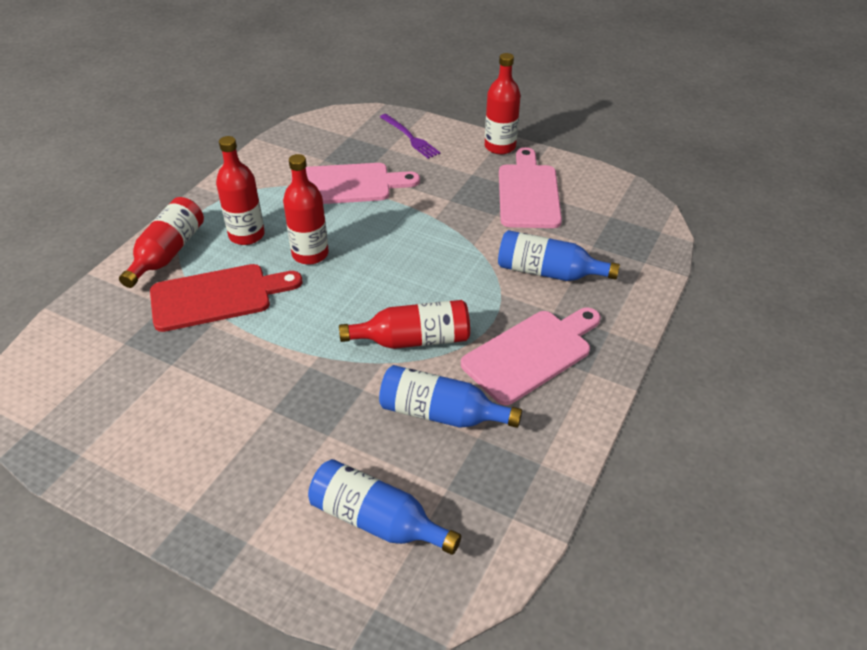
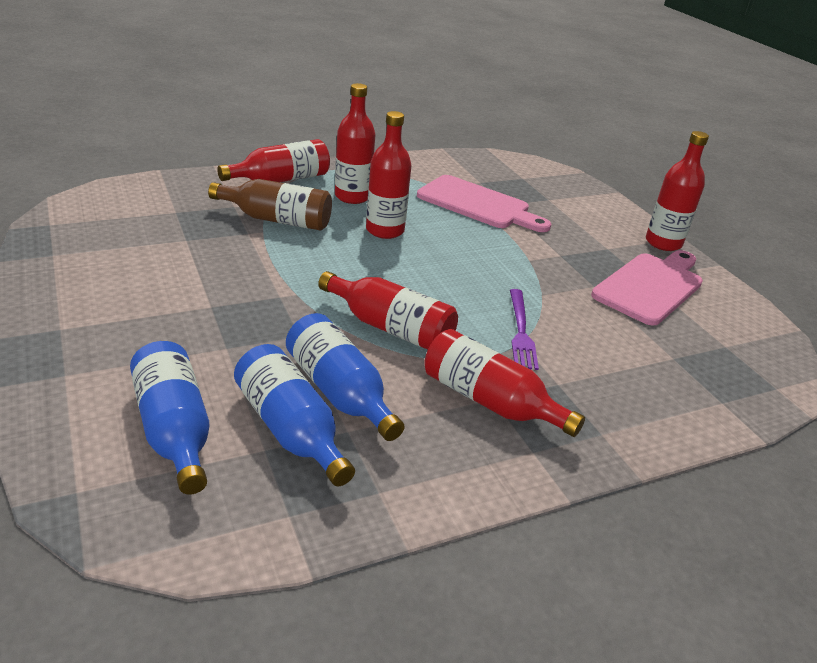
camera: 35 degrees right, 10 degrees down
(217, 296) = (277, 220): red cutting board -> brown bottle
(410, 137) = (578, 201): purple fork -> purple fork (521, 331)
(531, 353) = (490, 401): pink cutting board -> red bottle
(548, 272) = (594, 352): blue bottle -> blue bottle (291, 429)

